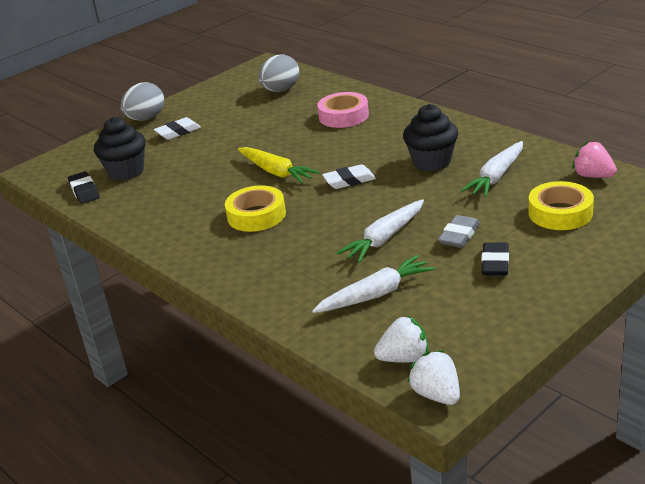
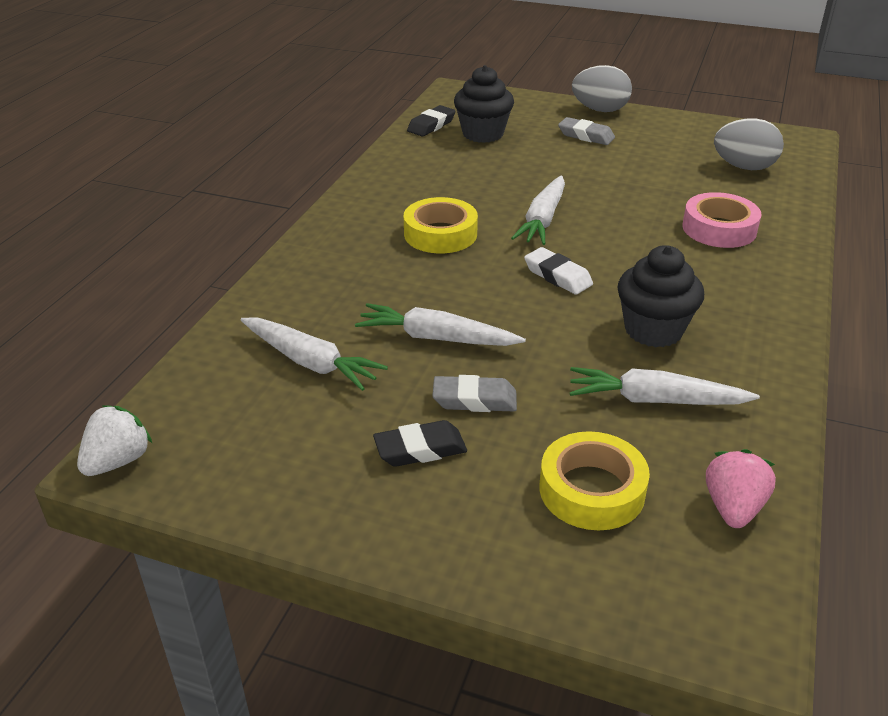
camera: 60 degrees right, 5 degrees up
(178, 132) = (586, 136): white eraser -> grey eraser
(276, 172) = (542, 220): yellow carrot -> white carrot
(404, 358) = (186, 417): white strawberry -> none

